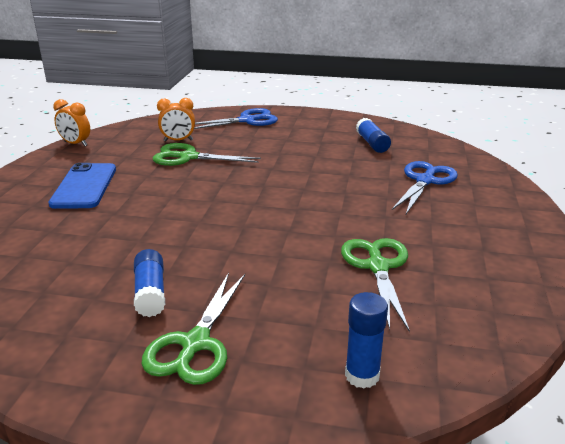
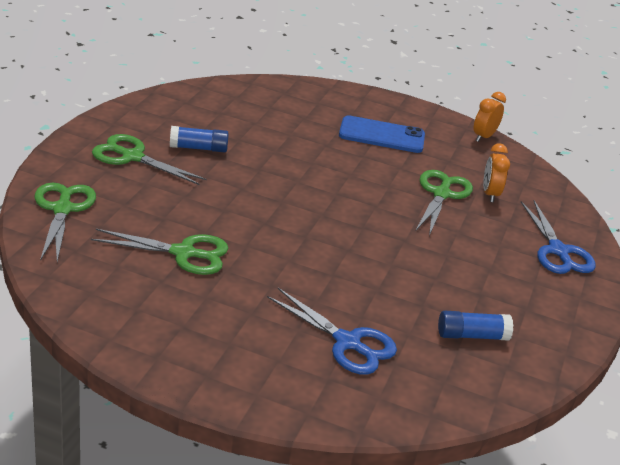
camera: 95 degrees right, 5 degrees up
(362, 375) = (63, 209): blue glue stick -> green scissors

